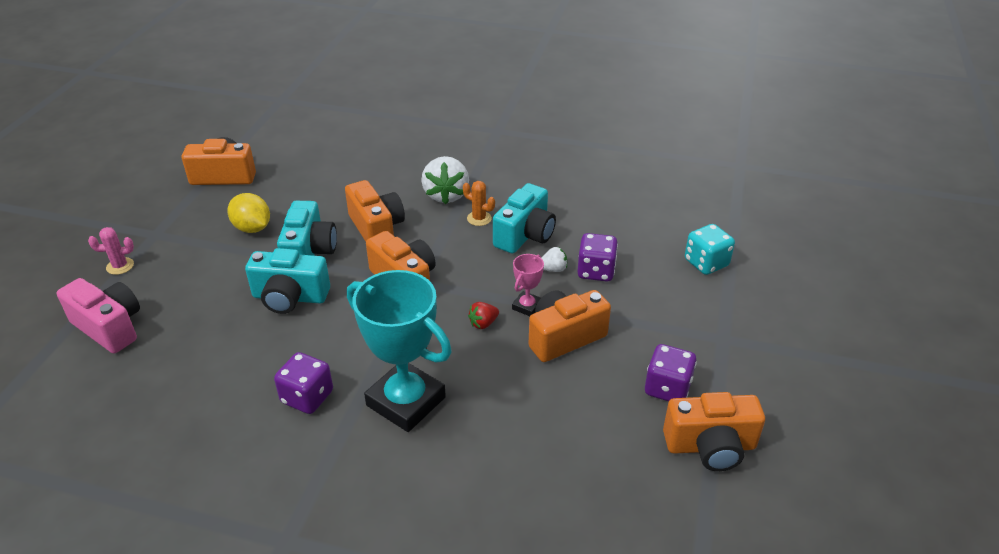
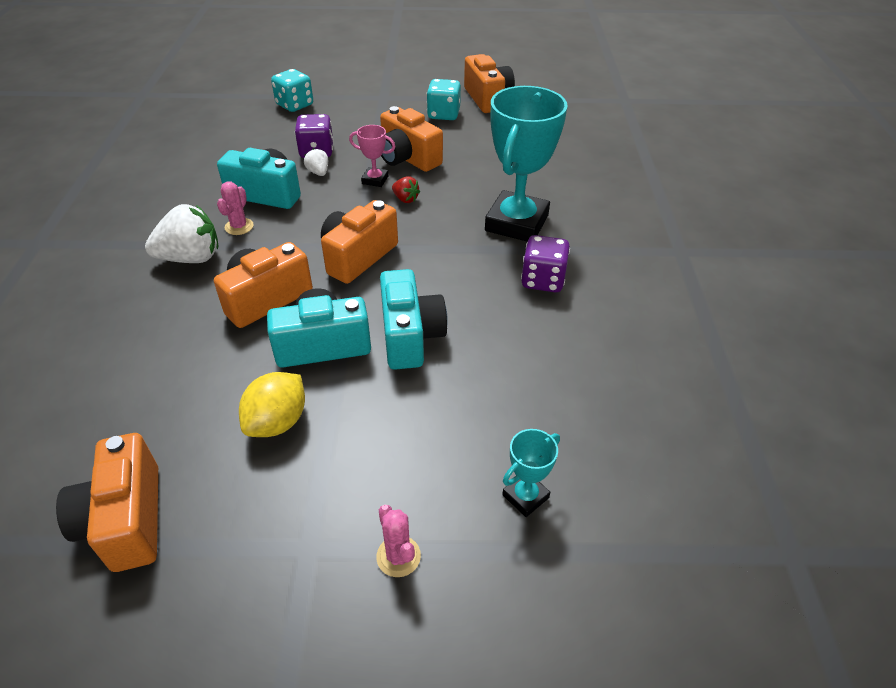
camera: 105 degrees left, 5 degrees up
(109, 327) = (525, 496): pink camera -> turquoise trophy
(479, 218) = (239, 227): orange cactus -> pink cactus
(667, 388) = (443, 114): purple dice -> turquoise dice

